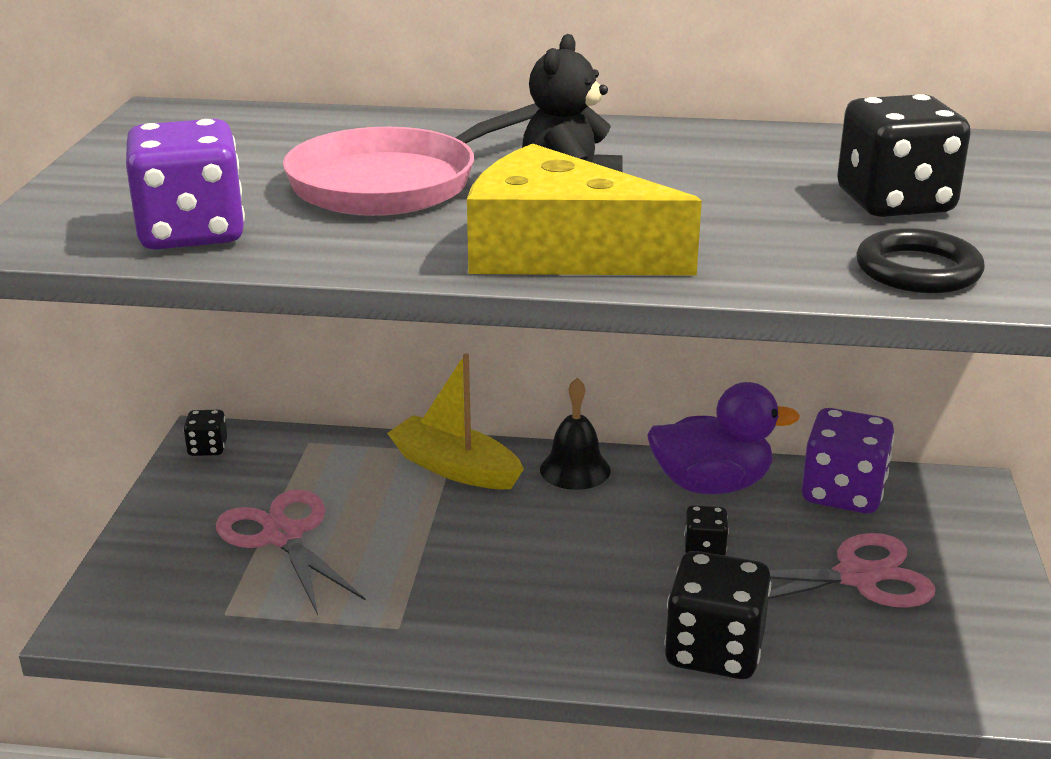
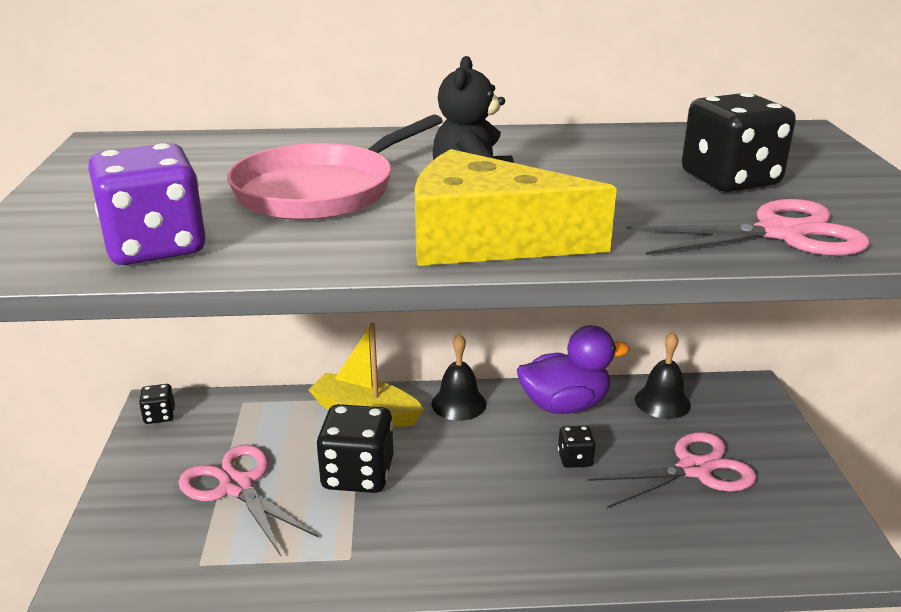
camera: 10 degrees left, 0 degrees up
(714, 650) = (607, 546): black dice -> black dice (358, 474)
(843, 493) = (662, 402): purple dice -> black bell
(918, 270) = (781, 233): black ring -> pink scissors

